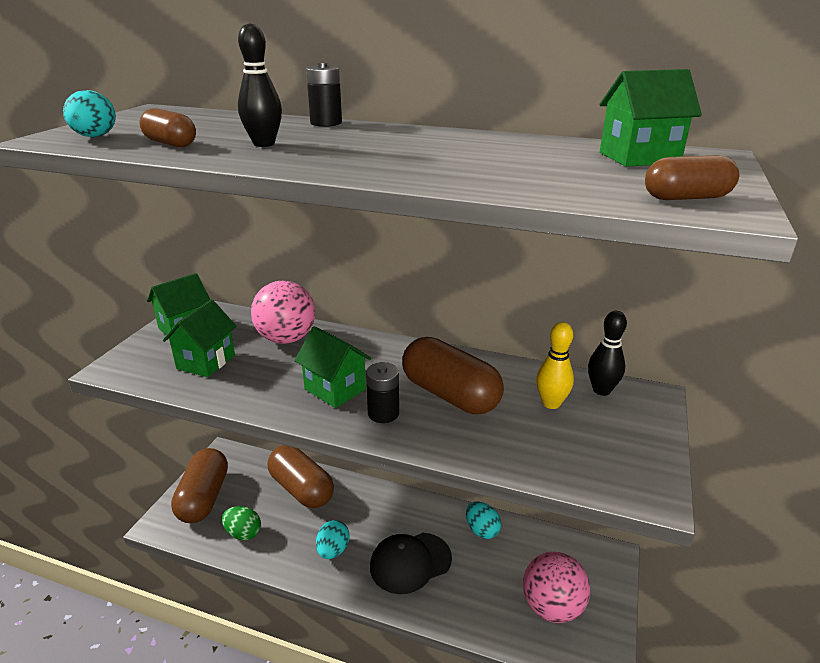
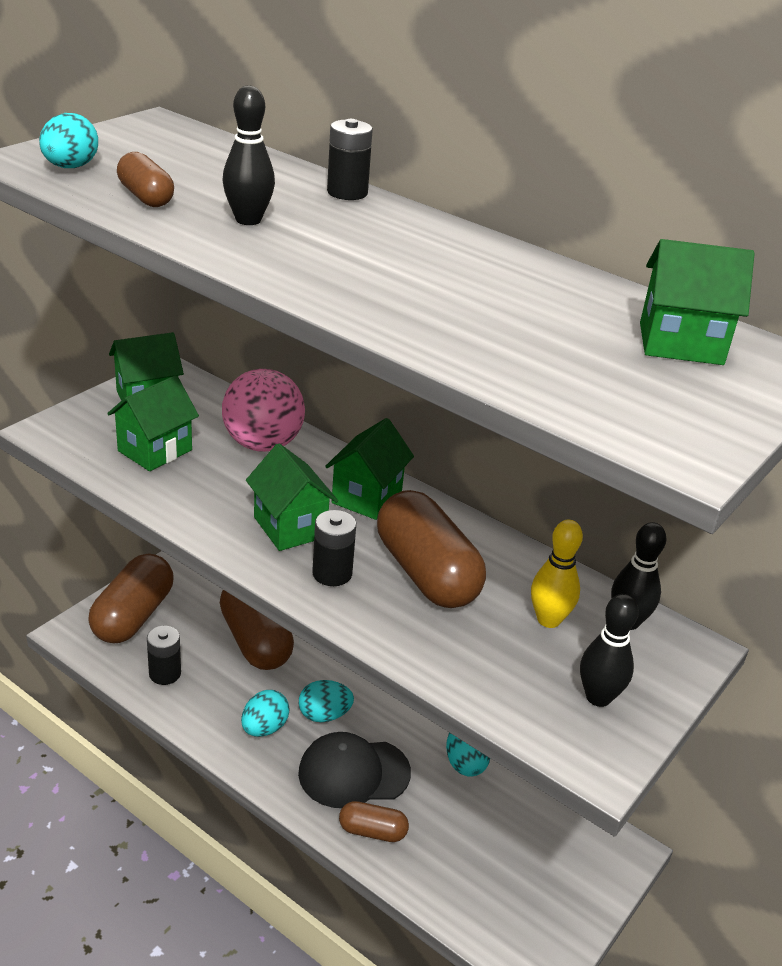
camera: 15 degrees right, 5 degrees up
(243, 533) = (165, 673): green egg -> black battery
(372, 527) = (324, 715): none -> turquoise egg
(379, 355) = (367, 497): none -> green house
(552, 607) = (509, 883): pink ball -> none
(618, 446) = (598, 697): none -> black bowling pin
(686, 198) = (659, 423): brown capsule -> brown capsule (372, 831)

